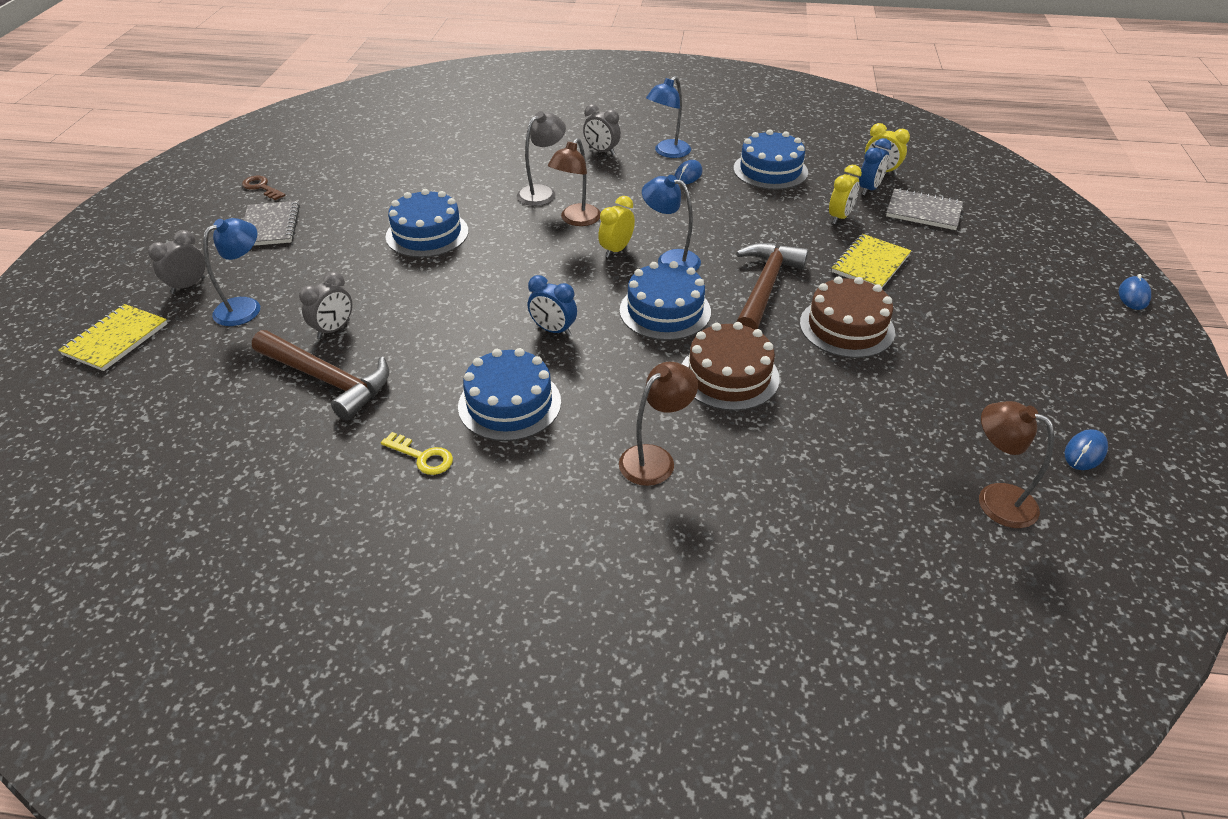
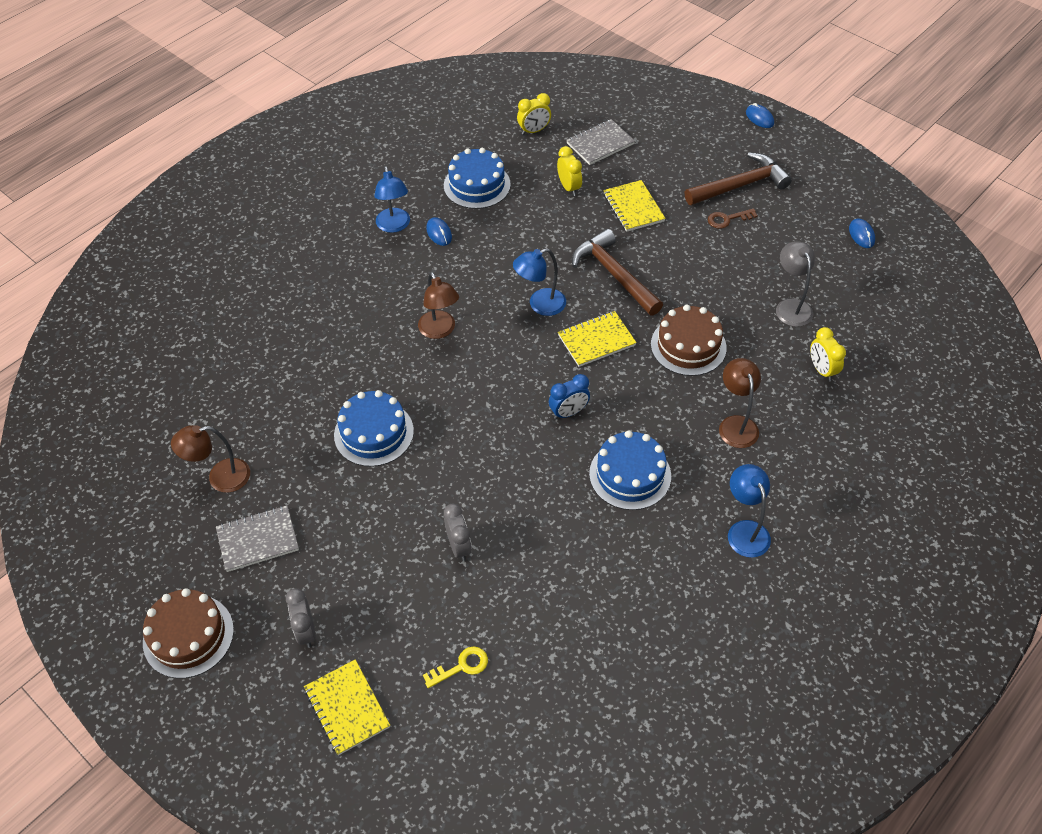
camera: 55 degrees left, 10 degrees up
(246, 307) = (376, 597): blue lamp -> blue lamp (745, 530)
(261, 187) = (178, 525): brown key -> brown key (727, 219)
(270, 226) = (258, 540): grey notebook -> grey notebook turned 45 degrees counterclockwise
(327, 380) = (521, 573): brown hammer -> brown hammer (740, 185)
(423, 457) = (649, 546): yellow key -> yellow key (461, 666)
(542, 192) = (380, 331): grey lamp -> grey lamp (791, 306)
(602, 151) = (352, 263): grey clock -> none
(616, 250) = (501, 328): yellow clock -> yellow clock (822, 370)
(665, 311) = (596, 340): blue cake -> yellow notebook
(846, 327) = (686, 261): brown cake -> brown cake (188, 636)
(869, 189) = (550, 151): blue clock -> none
(995, 499) = (868, 294): brown lamp -> brown lamp (220, 477)

